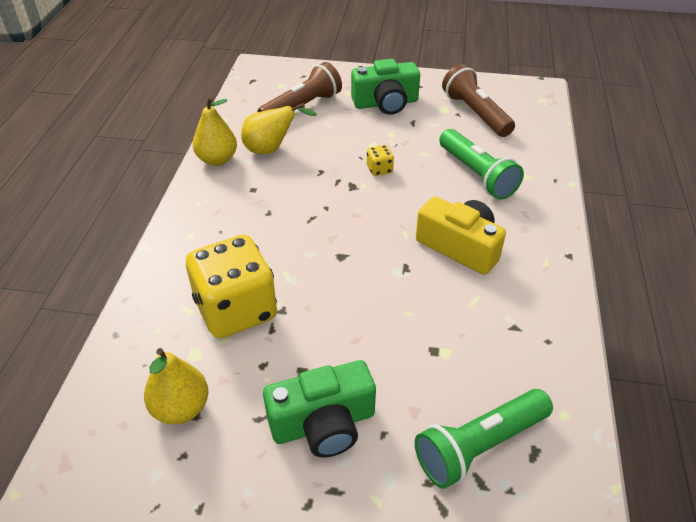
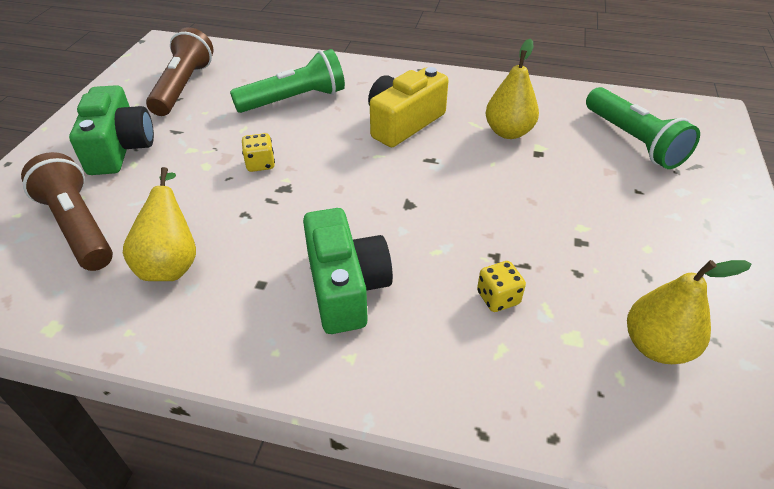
camera: 85 degrees left, 0 degrees up
(217, 159) = (168, 330): yellow pear -> yellow pear (508, 132)
(236, 310) = (498, 298): yellow dice -> yellow dice, size x0.40
(323, 424) = (640, 228): green camera -> green camera (345, 287)
(475, 113) = (184, 87): brown flashlight -> brown flashlight turned 120 degrees clockwise

